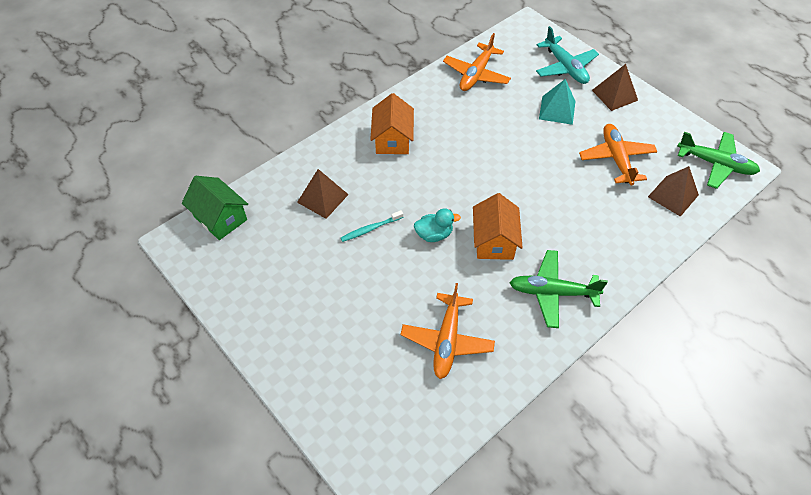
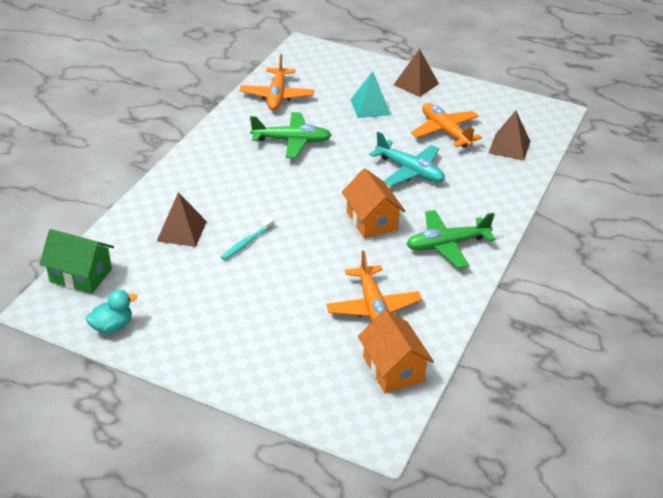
camera: 25 degrees left, 15 degrees down
(392, 139) = (224, 166): orange house -> orange house (393, 369)
(434, 234) = (312, 231): turquoise duck -> turquoise duck (112, 326)
(565, 67) = (359, 72): turquoise plane -> turquoise plane (410, 171)
(715, 164) = (532, 115): green plane -> green plane (292, 141)

